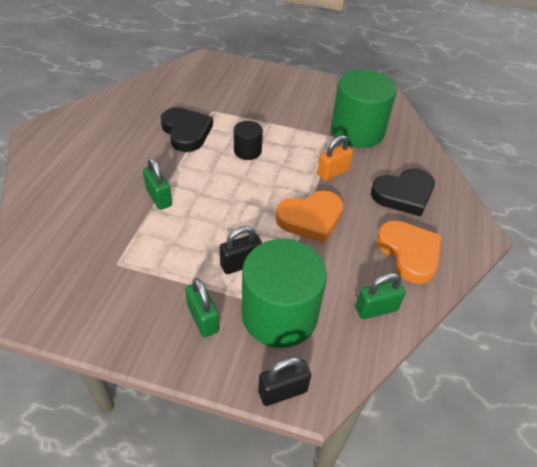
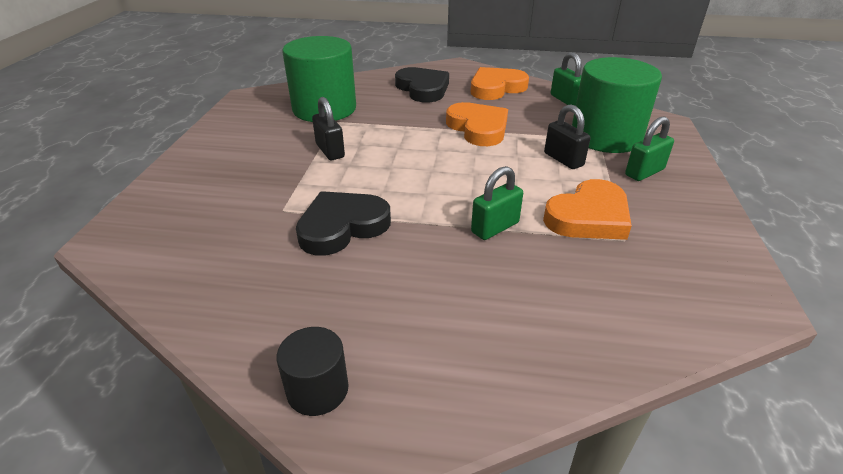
camera: 95 degrees left, 10 degrees down
(151, 252) = (588, 217): none -> orange heart
(247, 151) = (377, 172): black cylinder -> black cylinder (317, 389)
(282, 391) = (674, 131): black padlock -> black padlock (330, 151)
(333, 172) = (402, 120): orange padlock -> none

